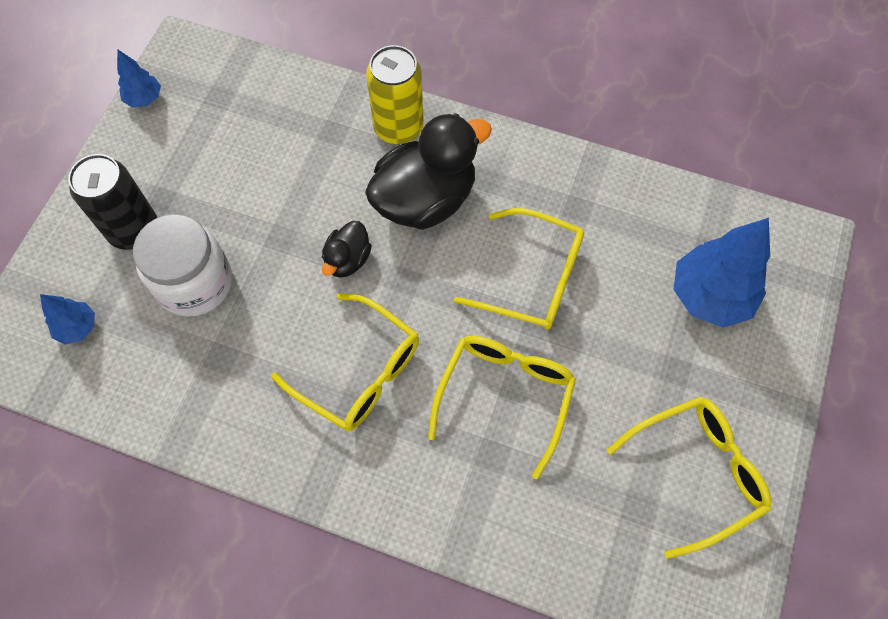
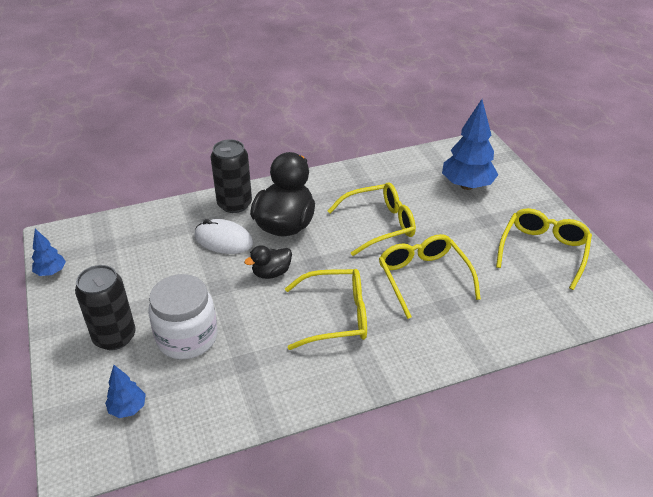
camera: 40 degrees left, 25 degrees down
(340, 174) = (223, 240): none -> white mouse
(347, 260) = (271, 273): black duck -> black duck turned 75 degrees clockwise
(398, 127) = (234, 204): yellow can -> black can

